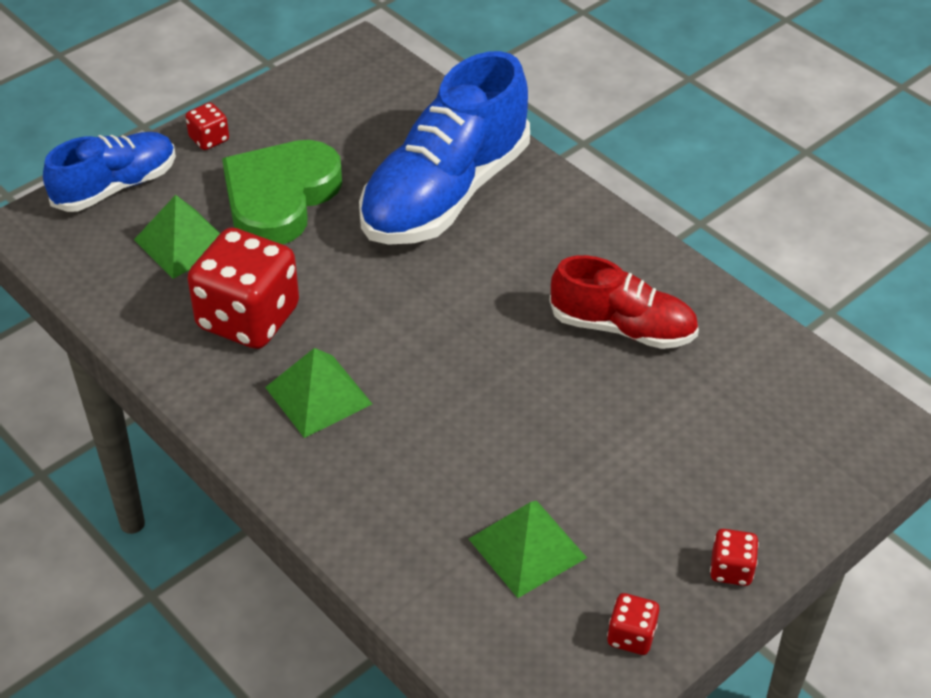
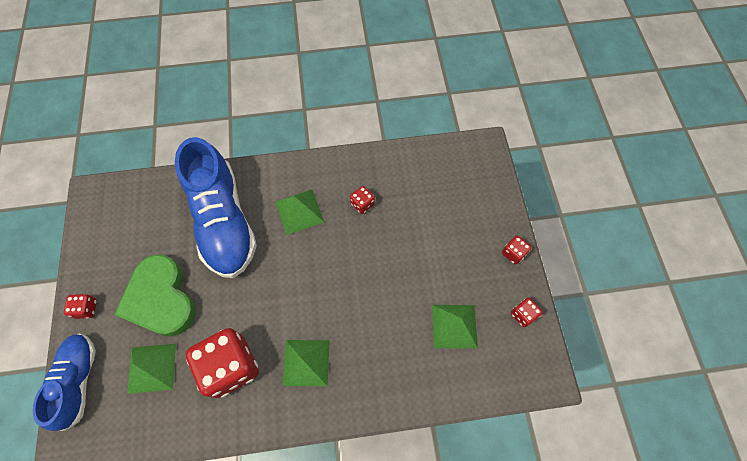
camera: 55 degrees left, 20 degrees up
(538, 263) = (299, 211): none -> green pyramid
(622, 328) = (362, 204): red shoe -> red dice

